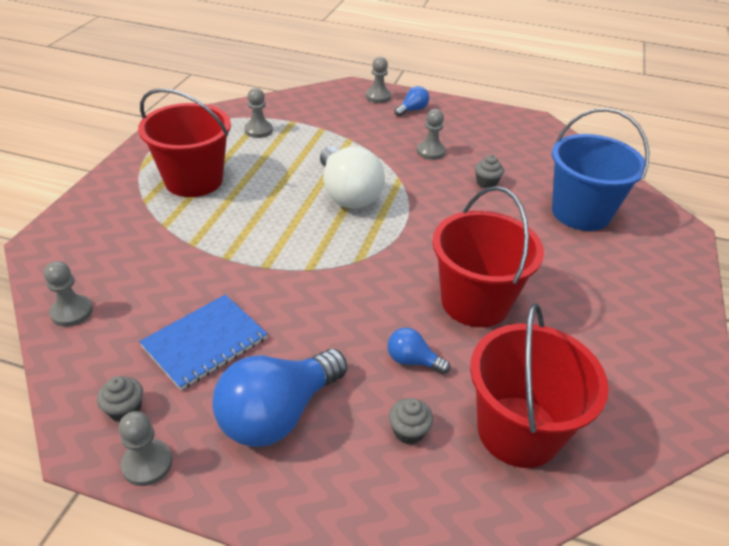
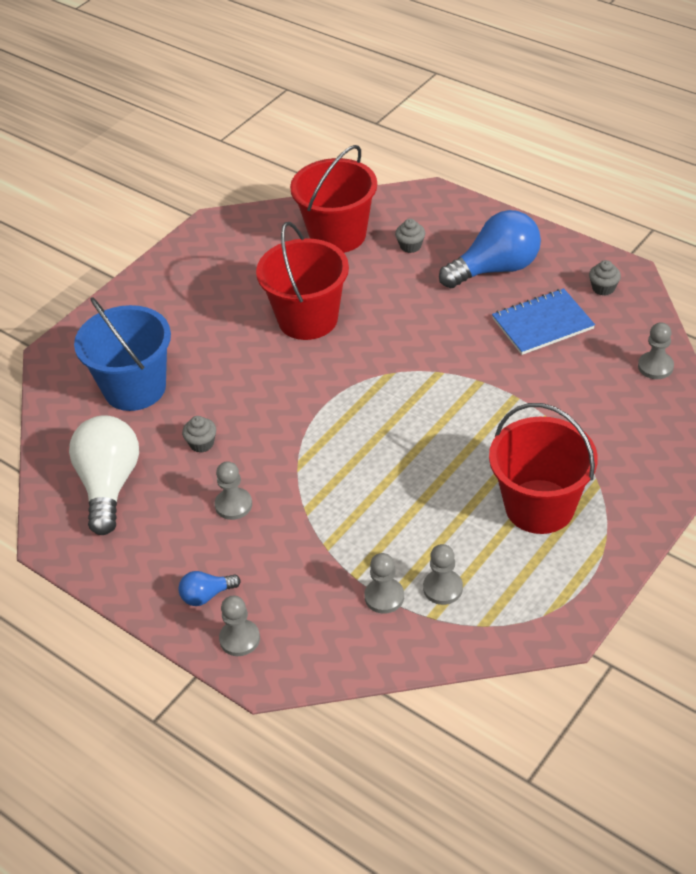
camera: 155 degrees left, 5 degrees up
(147, 464) = (586, 256): grey pawn -> grey pawn (384, 597)
(347, 194) = (367, 454): white light bulb -> white light bulb (109, 485)
(413, 361) = (385, 285): blue light bulb -> none

